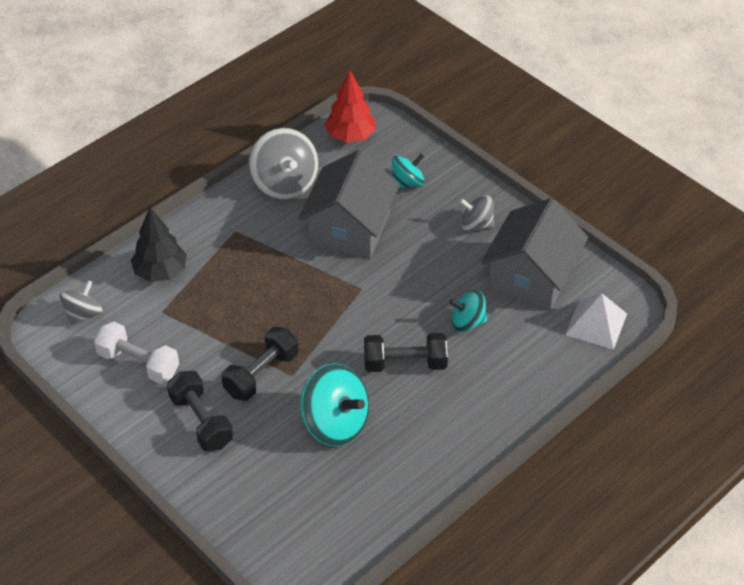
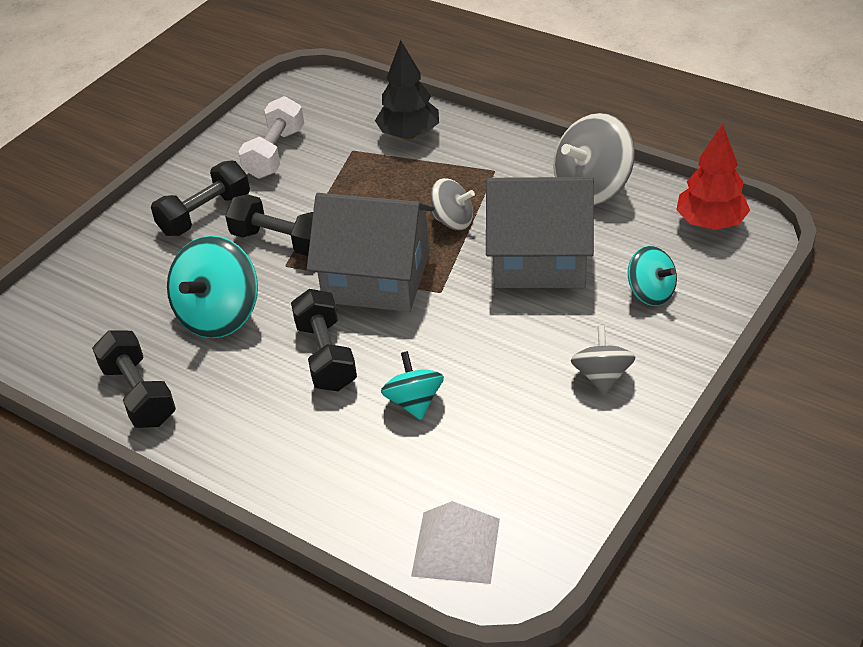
camera: 80 degrees right, 5 degrees down
(83, 314) = (332, 102): grey spinning top -> grey spinning top (452, 221)
(406, 482) = (139, 394): none -> black dumbbell
(531, 277) = (524, 455): grey house -> grey house (376, 278)

